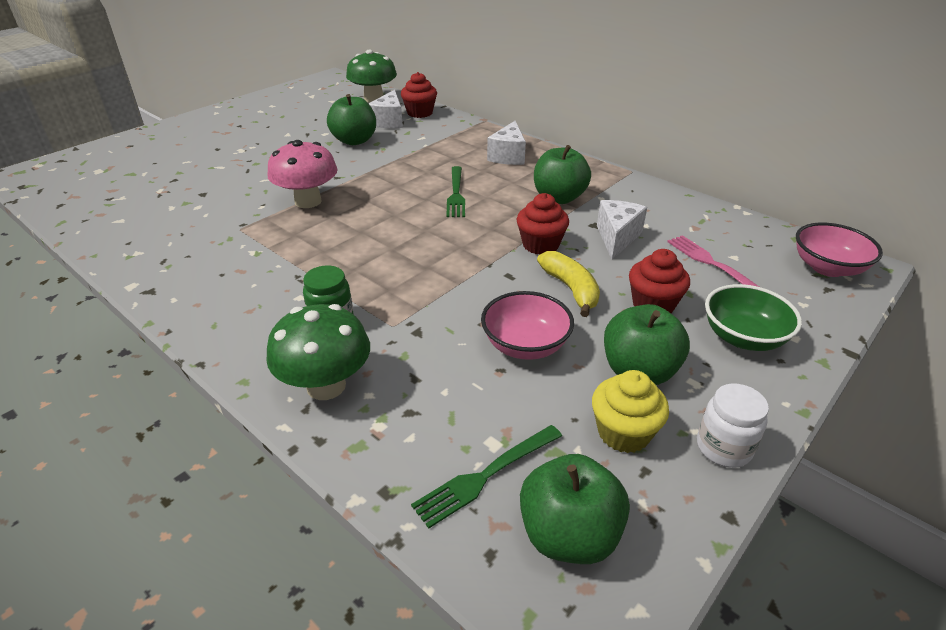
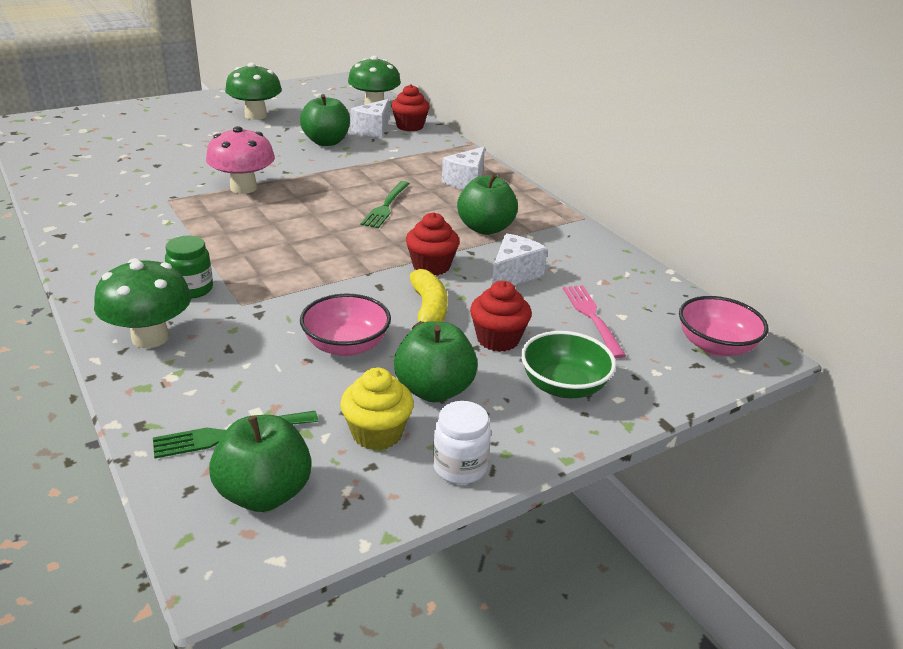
camera: 15 degrees right, 5 degrees down
(268, 126) = (256, 116): none -> green mushroom

